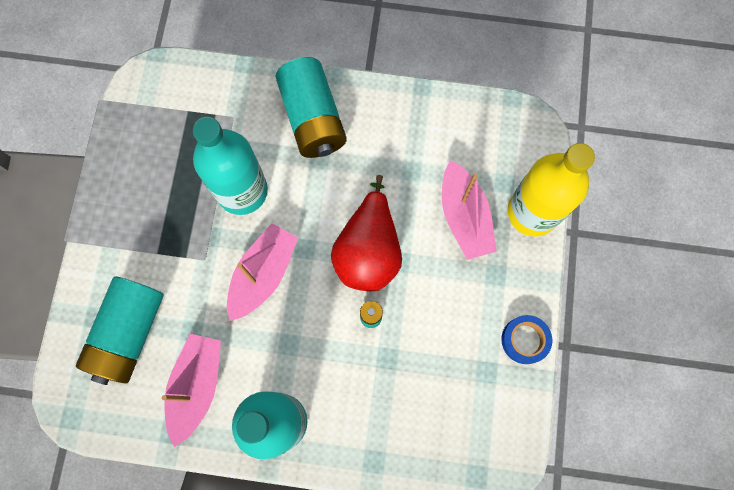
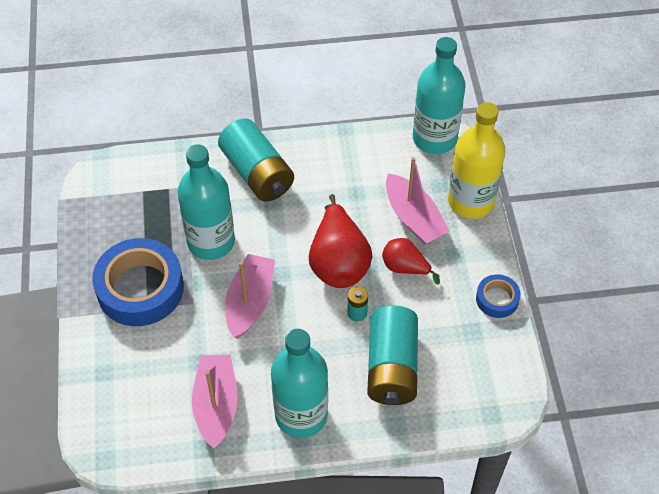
camera: 15 degrees left, 20 degrees down
(129, 333) = (140, 377): turquoise battery -> turquoise battery (391, 367)
(155, 228) = (140, 288): none -> blue tape
(437, 276) = (405, 268): none -> red pear
(516, 122) = (434, 138): none -> turquoise bottle

